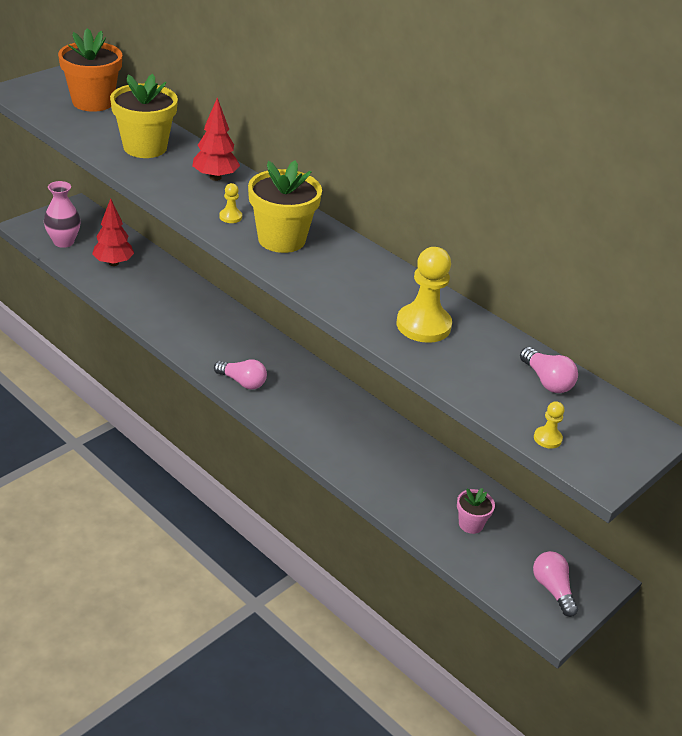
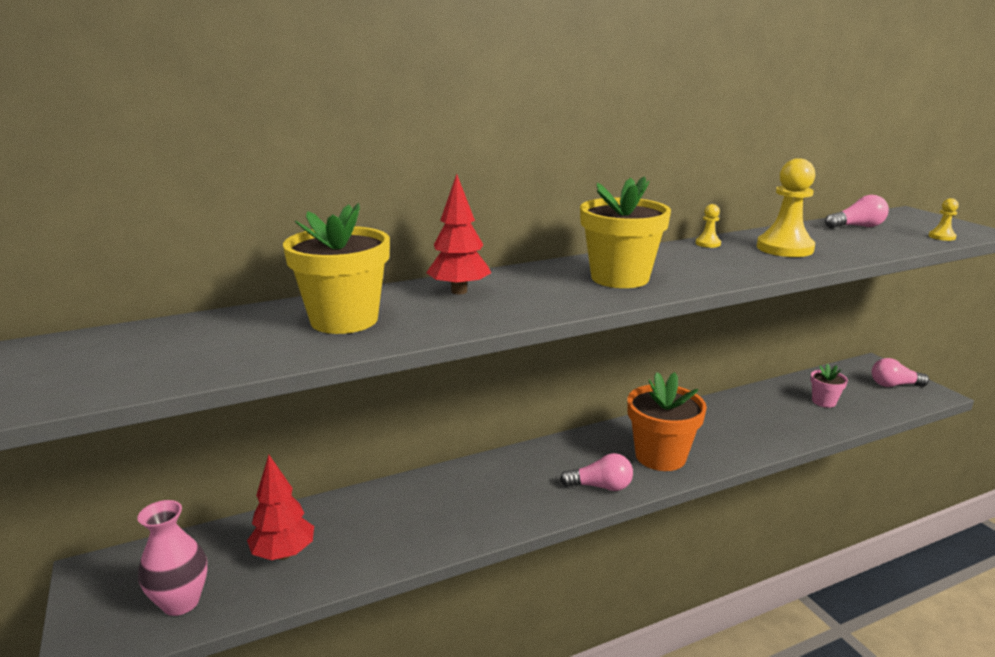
camera: 65 degrees left, 15 degrees down
(93, 102) = (158, 340): orange flower pot -> orange flower pot (660, 456)
(230, 217) = (561, 294): yellow pawn -> yellow pawn (707, 244)
(242, 382) = (600, 486): pink light bulb -> pink light bulb turned 45 degrees clockwise

